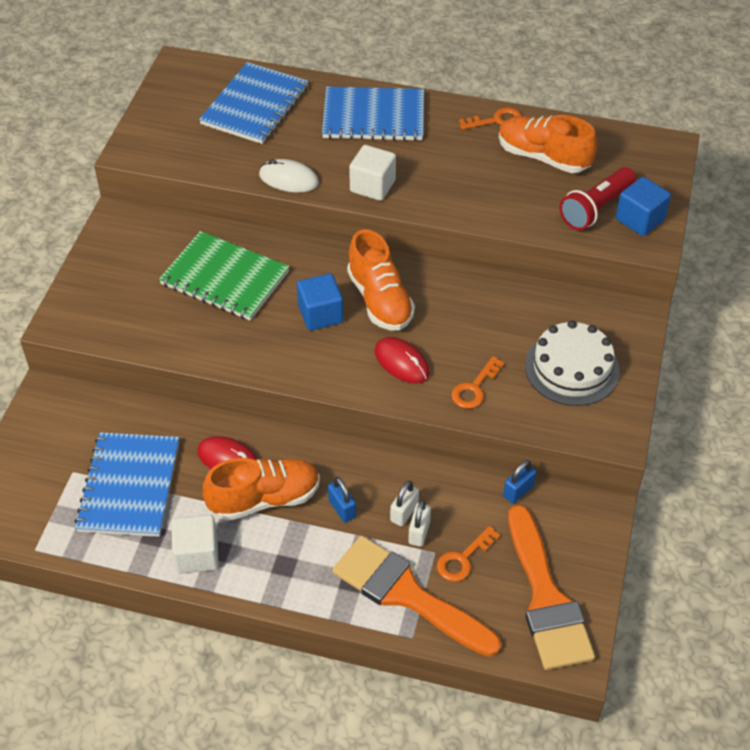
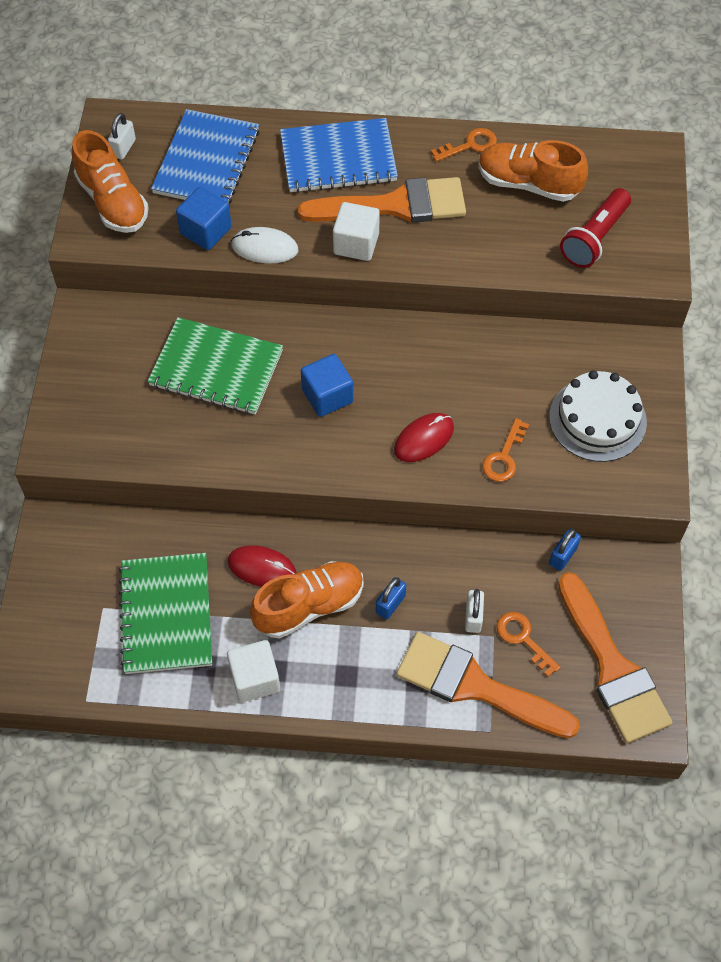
camera: 10 degrees left, 10 degrees up
(129, 486) = (166, 614): blue notebook -> green notebook
(342, 509) = (390, 604): blue padlock -> blue padlock turned 75 degrees clockwise
(380, 300) = (385, 370): orange shoe -> orange shoe (113, 202)
(402, 362) = (423, 439): red mouse -> red mouse turned 75 degrees counterclockwise
(404, 512) = (454, 598): white padlock -> white padlock (123, 148)
(416, 160) = (395, 205): none -> orange brush
(463, 559) = (523, 638): orange key -> orange key turned 105 degrees clockwise
(640, 219) = (642, 245): blue cube -> blue cube (206, 231)

